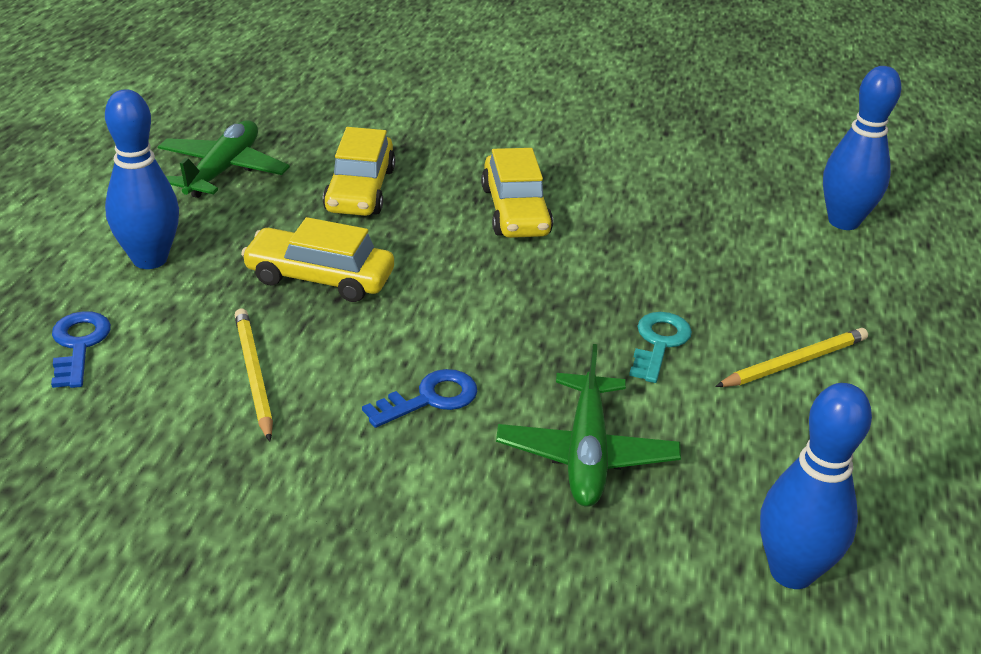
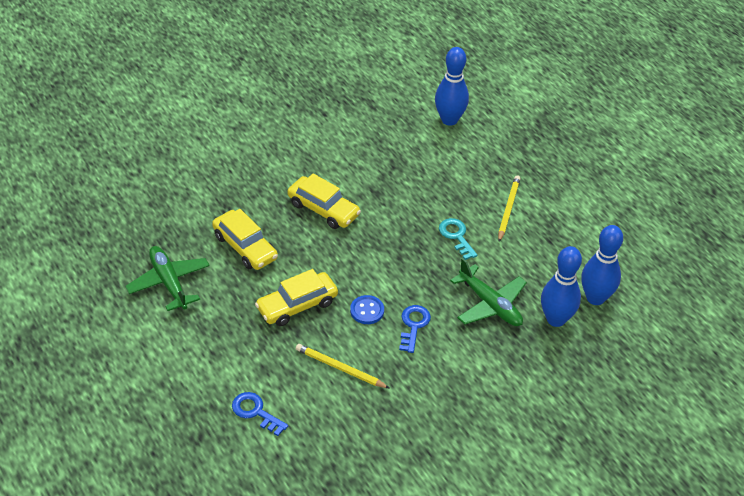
camera: 45 degrees left, 10 degrees up
(150, 259) = (216, 352): blue bowling pin -> blue bowling pin (556, 319)
(395, 340) = (367, 311): none -> blue button

